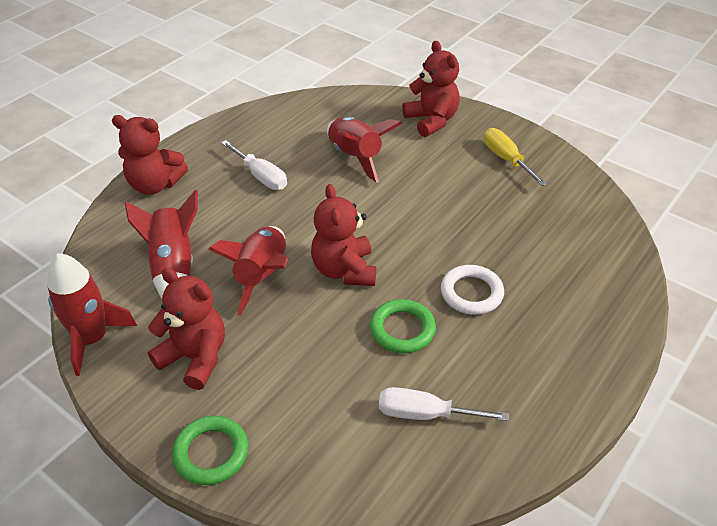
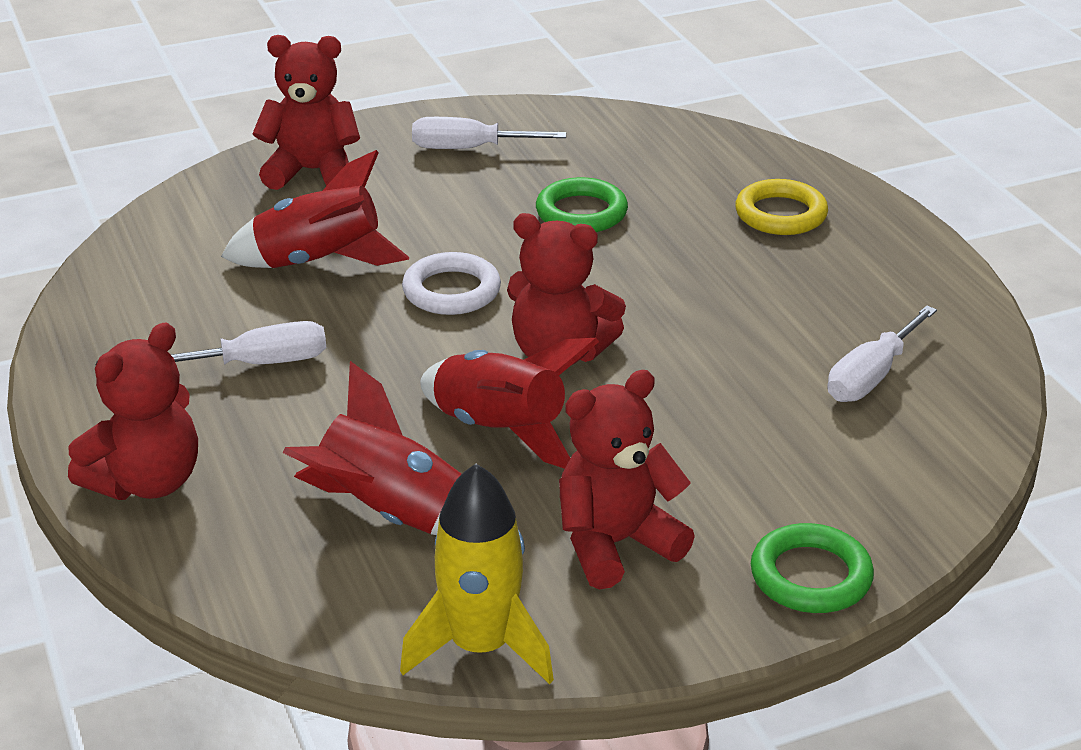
camera: 60 degrees left, 10 degrees down
(92, 339) = (480, 647): red rocket -> yellow rocket
(402, 329) = (716, 344): green ring -> green ring (581, 213)
(471, 293) = (698, 269): white ring -> white ring (451, 291)
(506, 159) = (469, 148): yellow screwdriver -> white screwdriver
(566, 307) = (780, 214): none -> yellow ring

